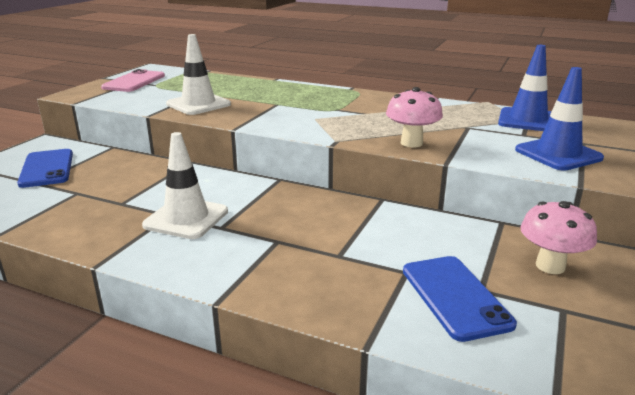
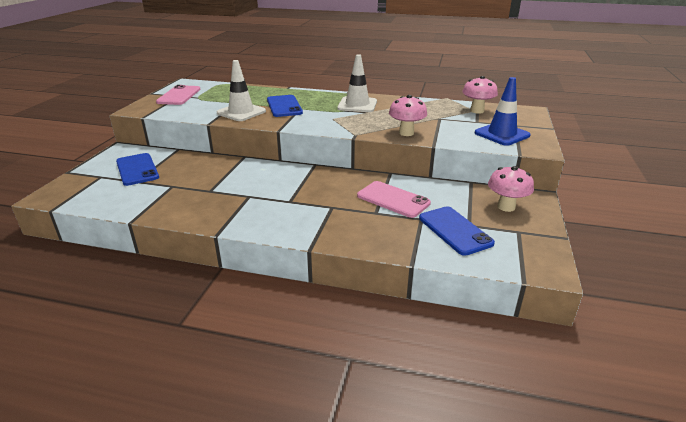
camera: 10 degrees left, 5 degrees up
(186, 218) = (262, 197): white traffic cone -> white traffic cone (357, 105)
(258, 100) = (284, 106): none -> blue phone
(372, 238) = (393, 199): none -> pink phone
(527, 120) = (477, 111): blue traffic cone -> pink mushroom

